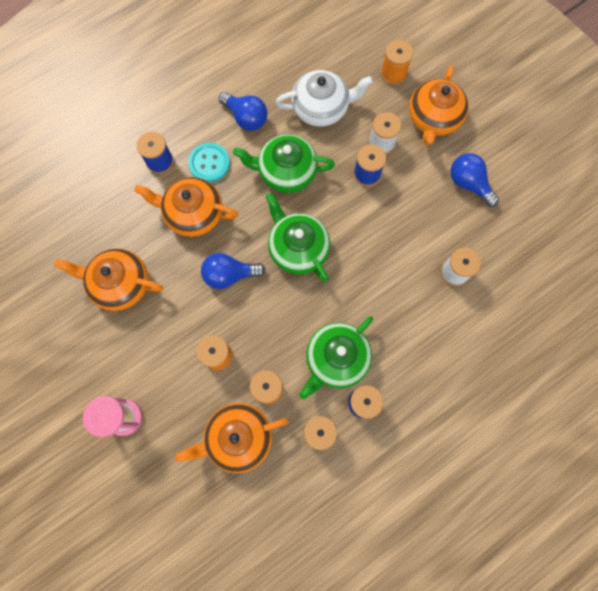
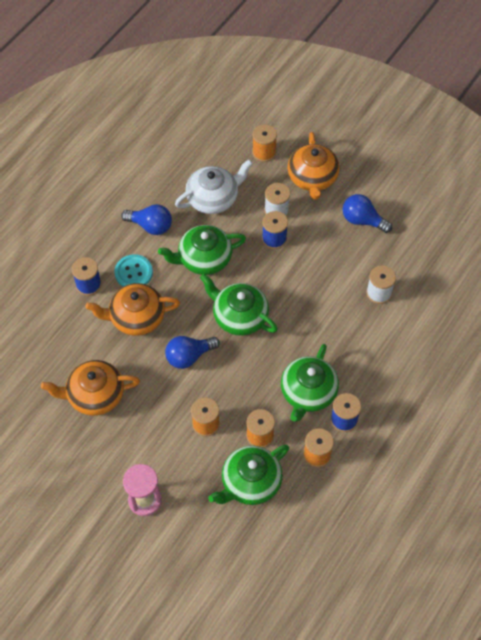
camera: 20 degrees left, 15 degrees down
(238, 437) = (250, 482): orange teapot -> green teapot

